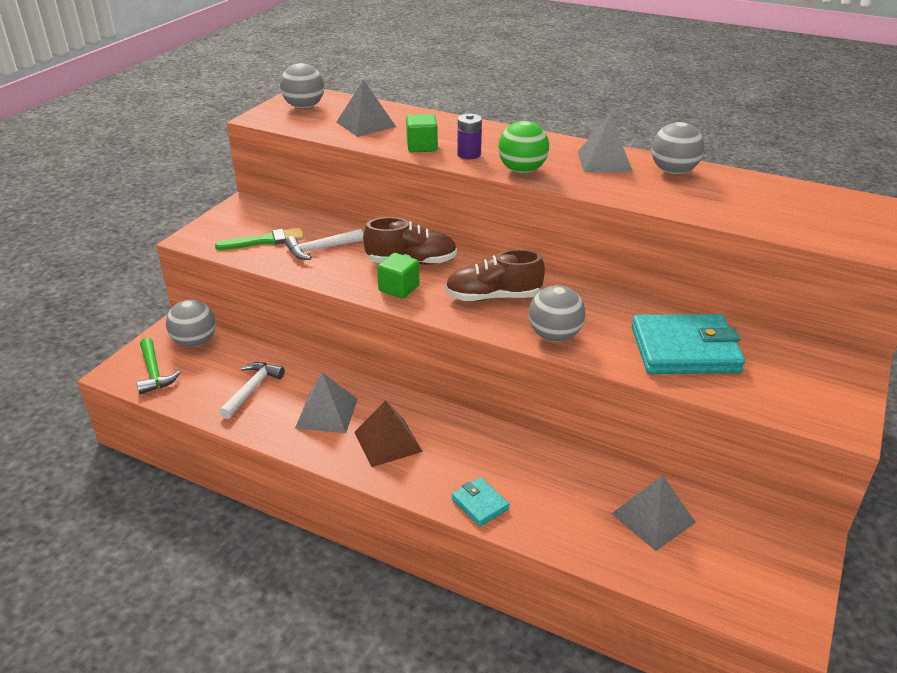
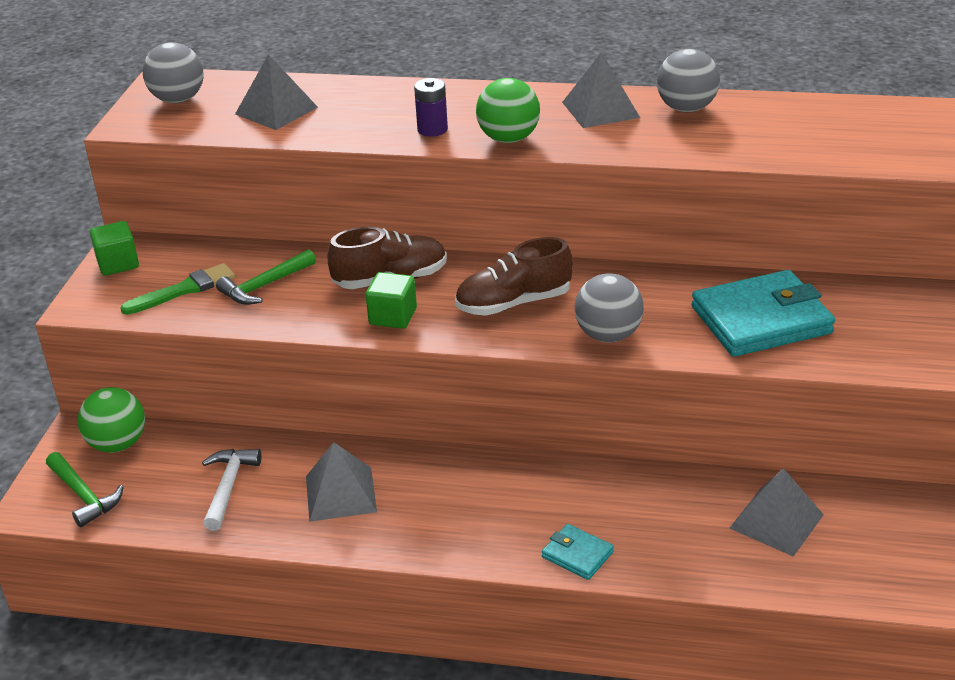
camera: 15 degrees left, 0 degrees up
(195, 342) = (118, 444): grey ball -> green ball
(320, 249) = (264, 286): white hammer -> green hammer
(387, 441) = (434, 510): brown pyramid -> none
(422, 147) = (367, 129): green cube -> green cube (118, 264)

